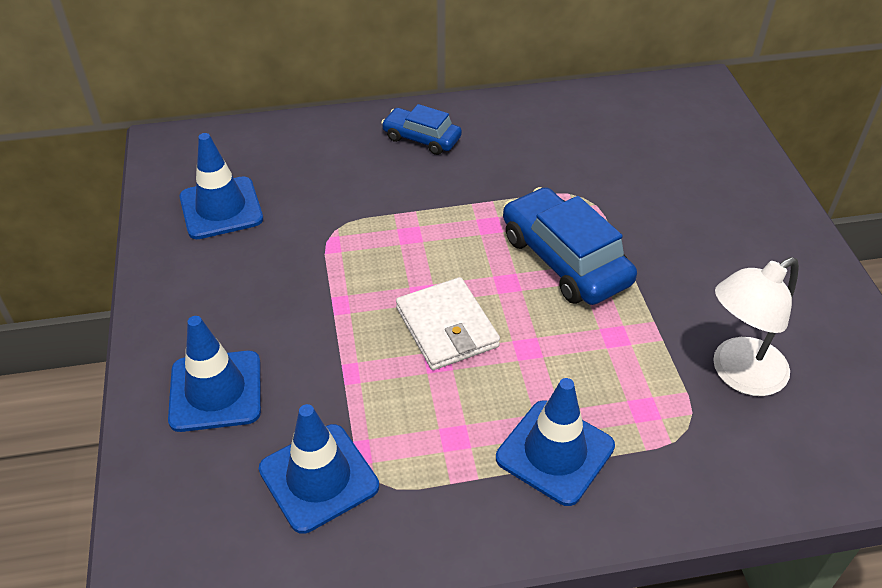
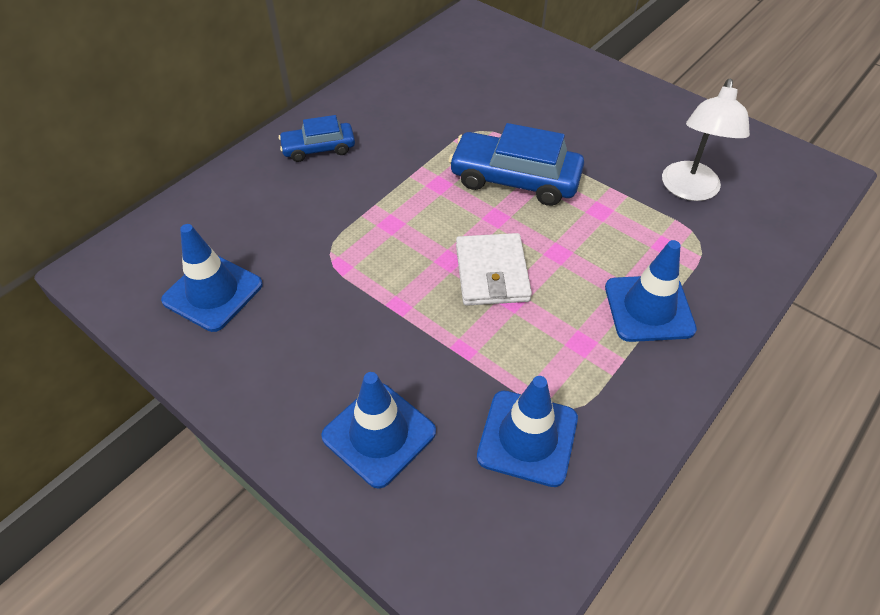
camera: 40 degrees left, 5 degrees up
(446, 327) = (492, 273): white wallet -> white wallet turned 60 degrees clockwise

